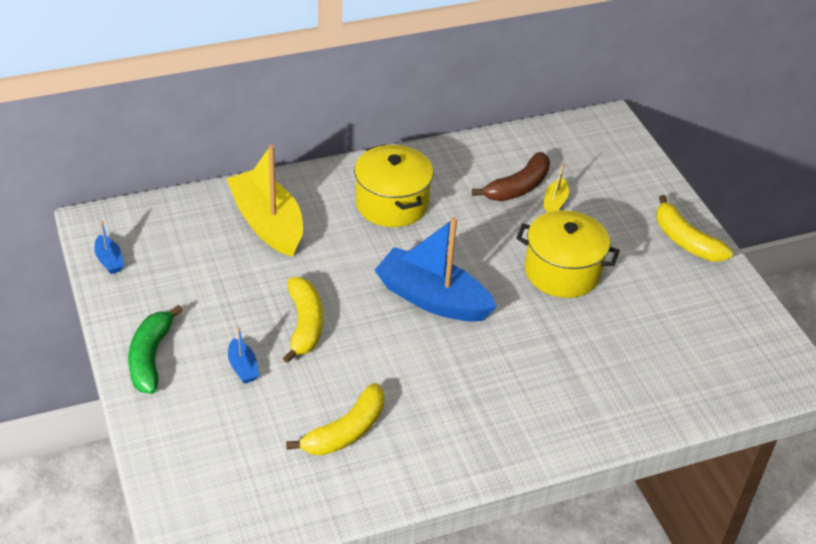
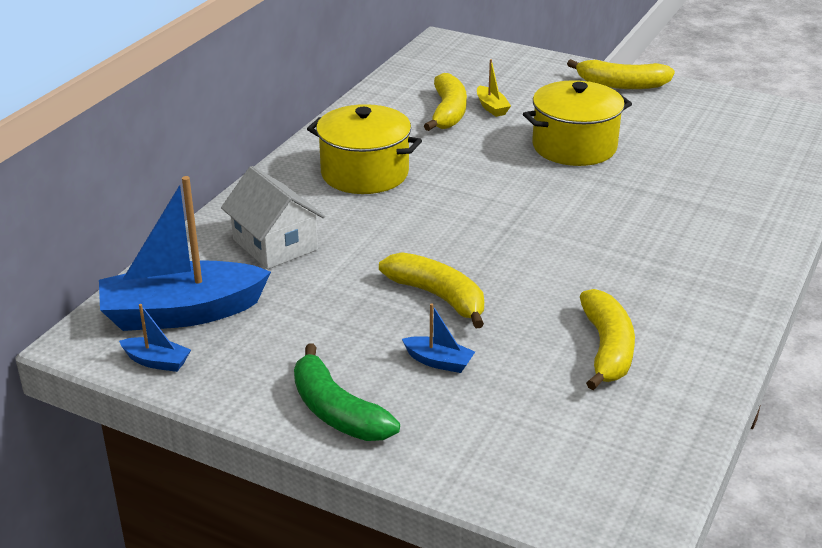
camera: 40 degrees left, 10 degrees down
(267, 223) = (275, 244): yellow boat -> white house
(432, 298) = (510, 217): blue boat -> blue boat (182, 313)
(518, 187) = (448, 112): brown banana -> yellow banana

